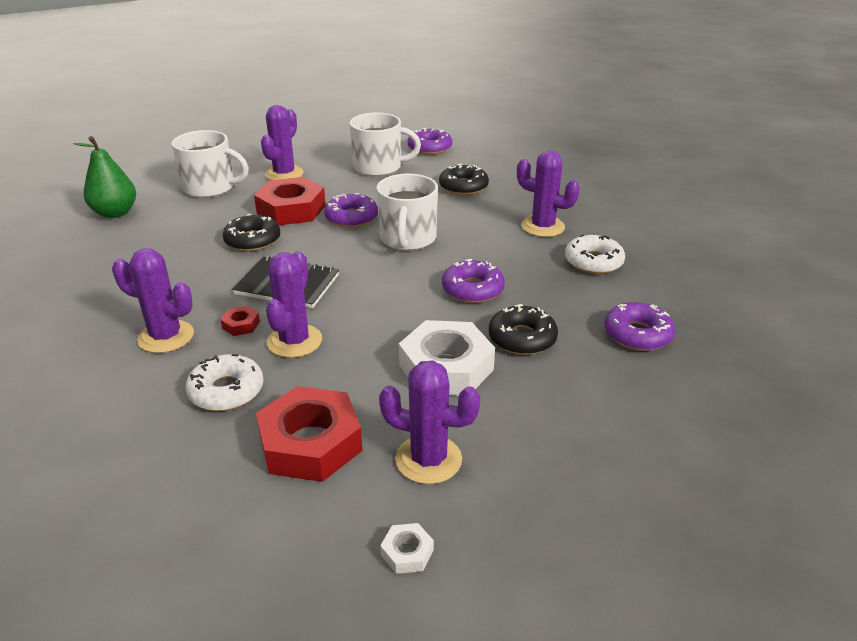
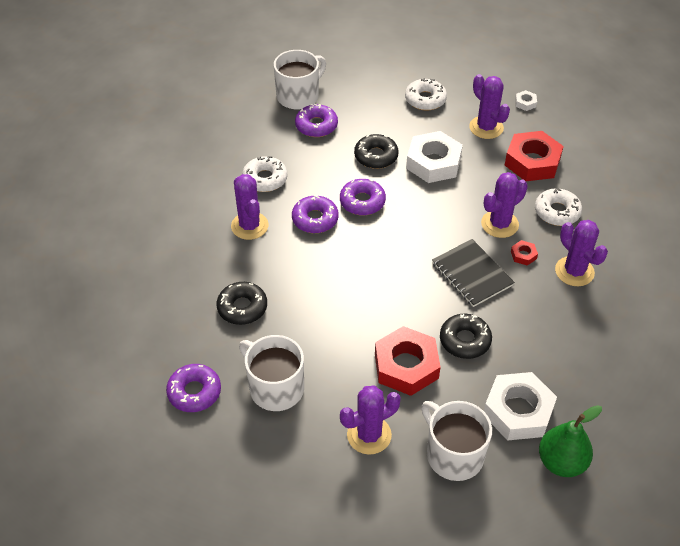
camera: 140 degrees left, 15 degrees up
(170, 222) = (518, 411): none -> white nut
(351, 218) = (369, 322): purple donut -> purple donut (315, 219)
(407, 239) = (352, 271): white mug -> white mug (299, 96)
(567, 453) = (425, 99): none -> white donut

